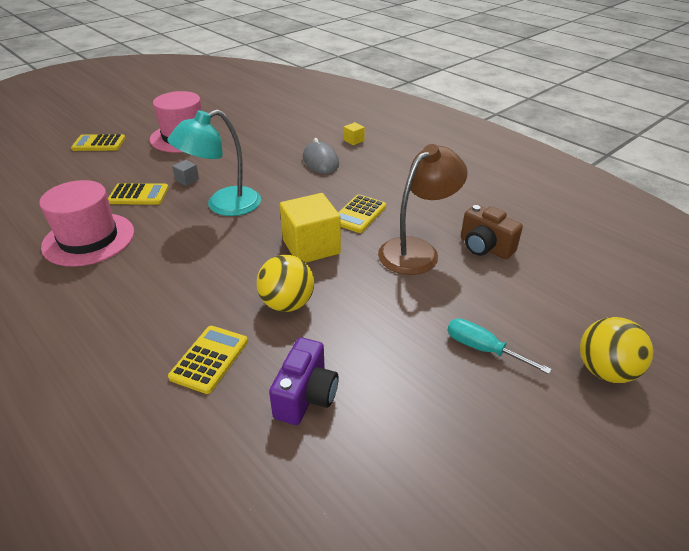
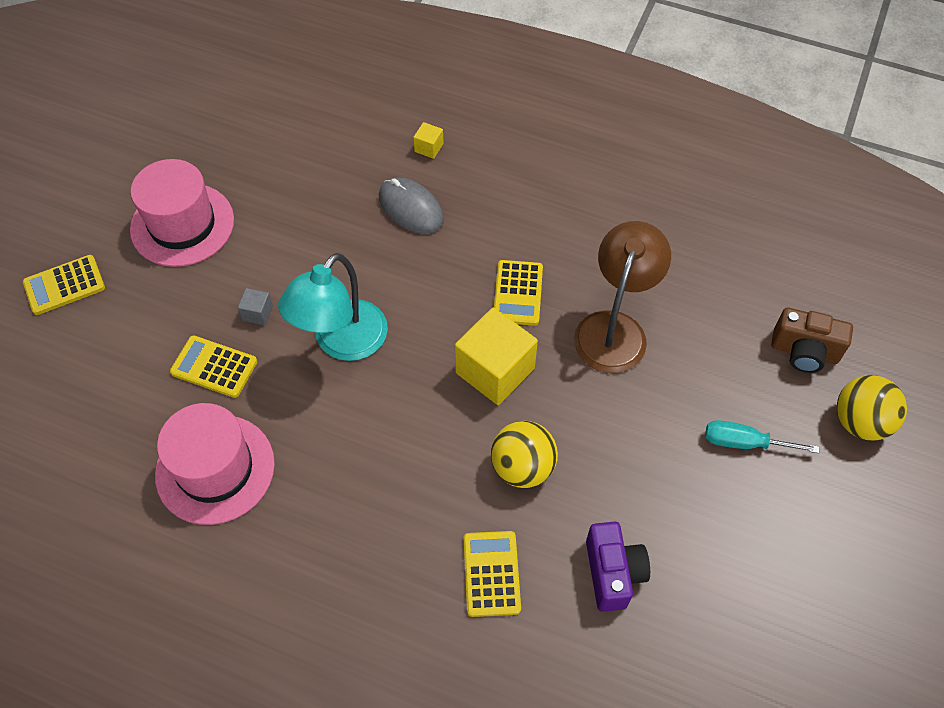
camera: 25 degrees left, 20 degrees up
(138, 195) = (214, 367): yellow calculator -> yellow calculator turned 135 degrees counterclockwise
(485, 247) = (684, 294): brown camera -> brown camera (804, 352)

